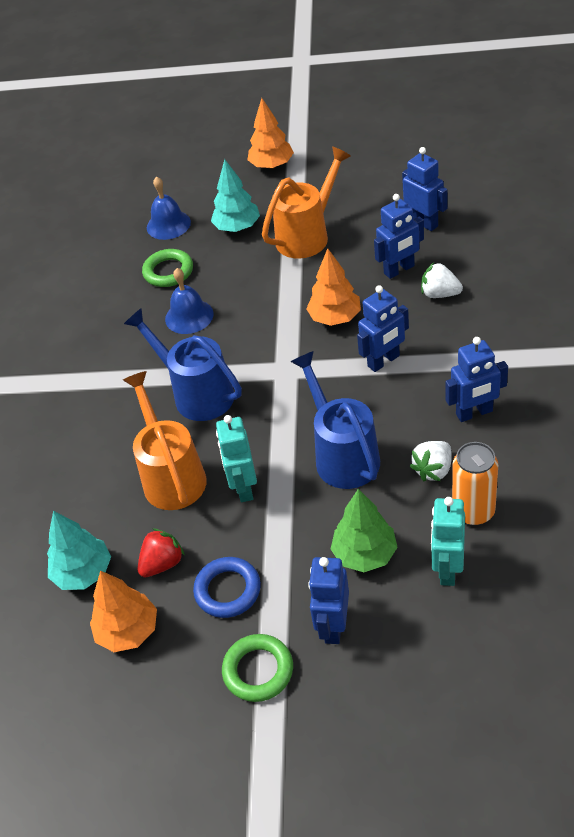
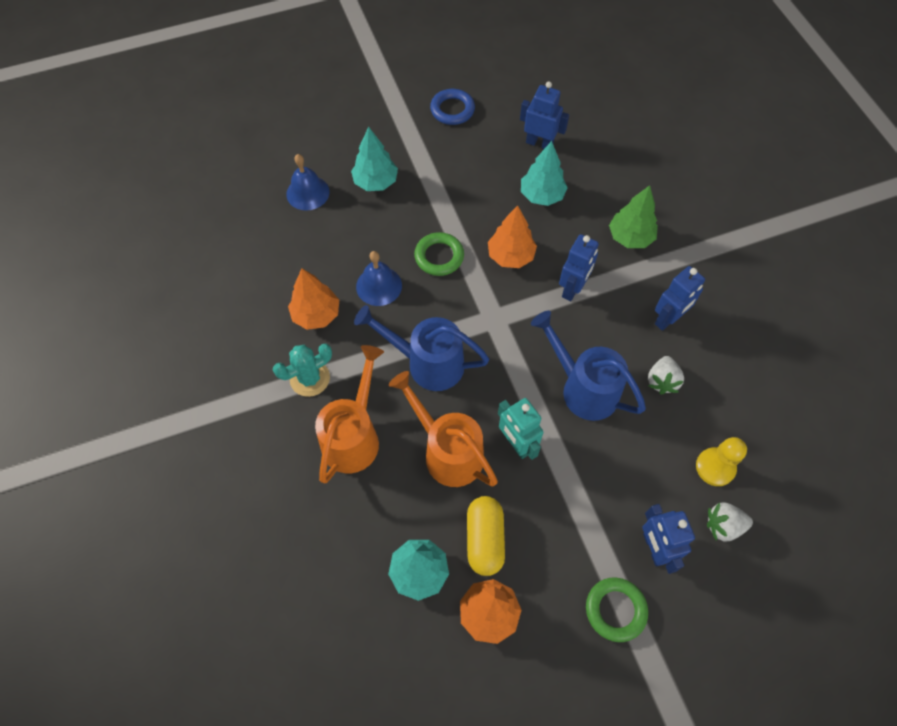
camera: 30 degrees left, 15 degrees up
(80, 380) = (310, 378): none -> turquoise cactus
(162, 563) = (484, 539): red strawberry -> yellow capsule
(168, 271) = (334, 243): green ring -> green ring (439, 256)
(228, 590) = (553, 545): blue ring -> blue ring (452, 110)
(271, 165) = (374, 109): orange tree -> orange tree (316, 314)
(308, 235) = (445, 177): orange watering can -> orange watering can (354, 436)
(365, 554) = (646, 475): green tree -> green tree (630, 237)
(399, 270) = (541, 195): blue robot -> turquoise tree
(439, 294) = (586, 212): white strawberry -> white strawberry (723, 526)
(447, 569) = (715, 467): turquoise robot -> yellow pawn
(473, 511) = (710, 409): orange can -> none

